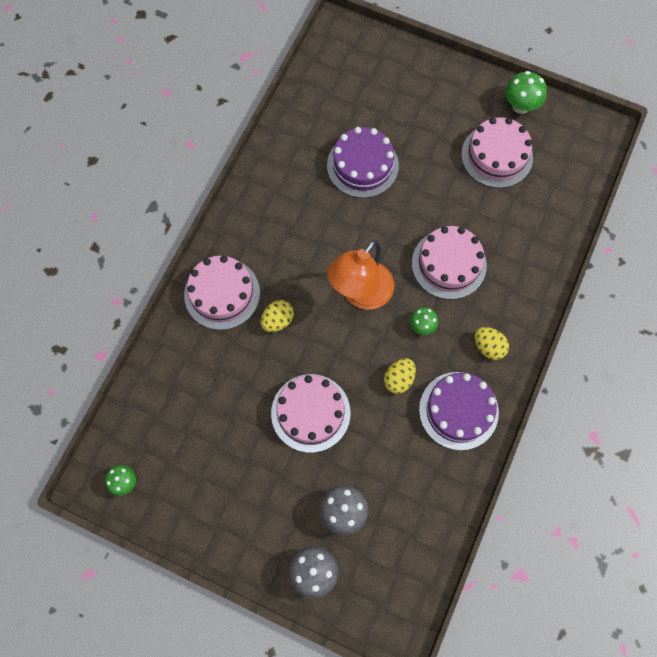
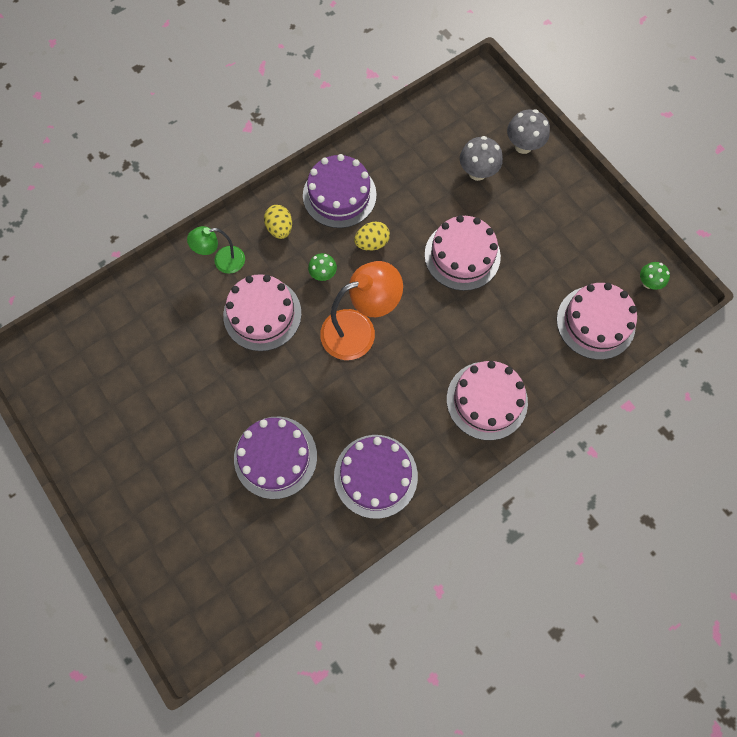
camera: 150 degrees left, 0 degrees up
(278, 320) = (448, 347): yellow egg -> none
(279, 191) = (375, 476): none -> purple cake
(497, 155) = (140, 392): pink cake -> pink cake (595, 322)
(514, 290) = (223, 261): none -> green lamp
(520, 106) = (76, 432): green mushroom -> none

